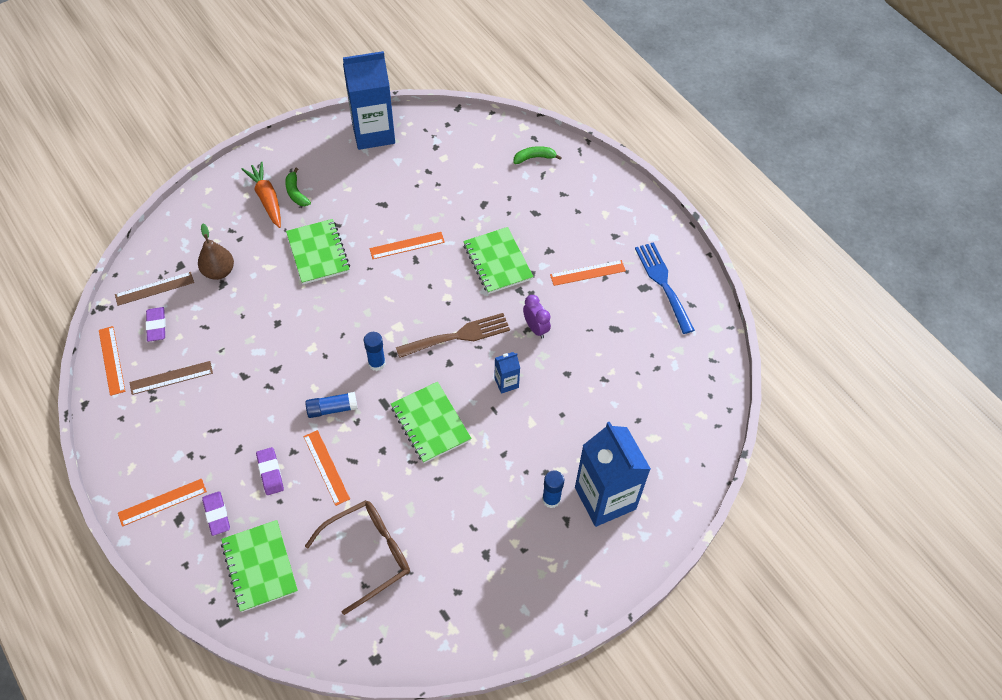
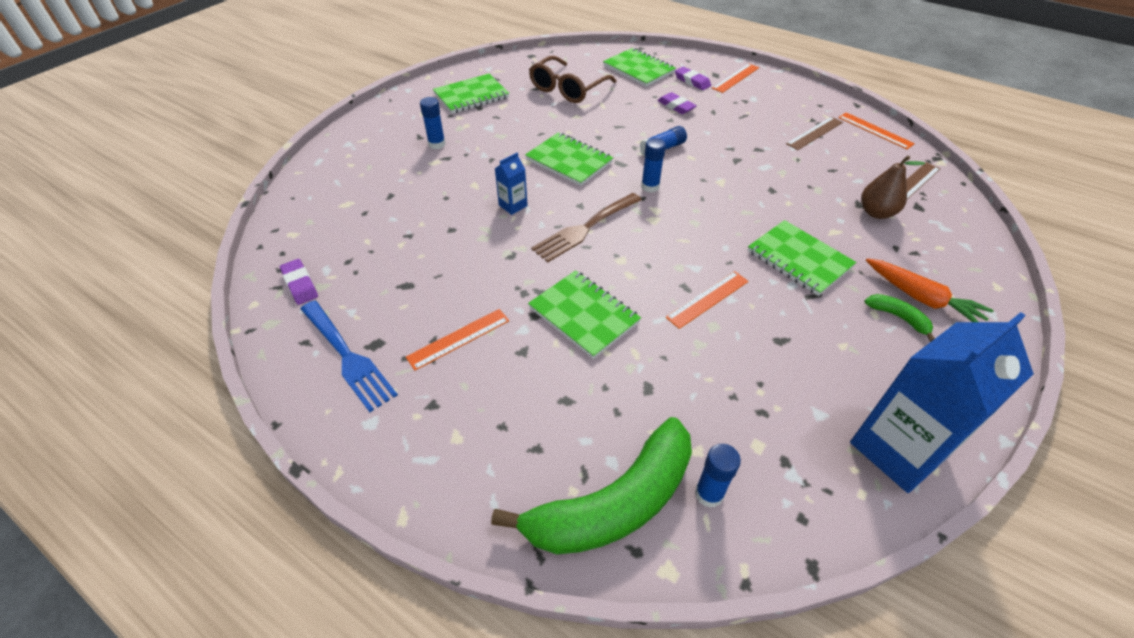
camera: 160 degrees right, 10 degrees down
(156, 326) = (873, 159): purple eraser -> purple eraser (300, 284)
(326, 467) = (636, 118): orange ruler -> none
(484, 146) = (709, 494): none -> blue glue stick
(487, 583) = (471, 96): none -> green notebook
(534, 158) = (613, 503): green banana -> green banana, size x2.40
(535, 328) = (502, 259): purple clock -> none
(605, 498) = (388, 155): blue carton -> none

